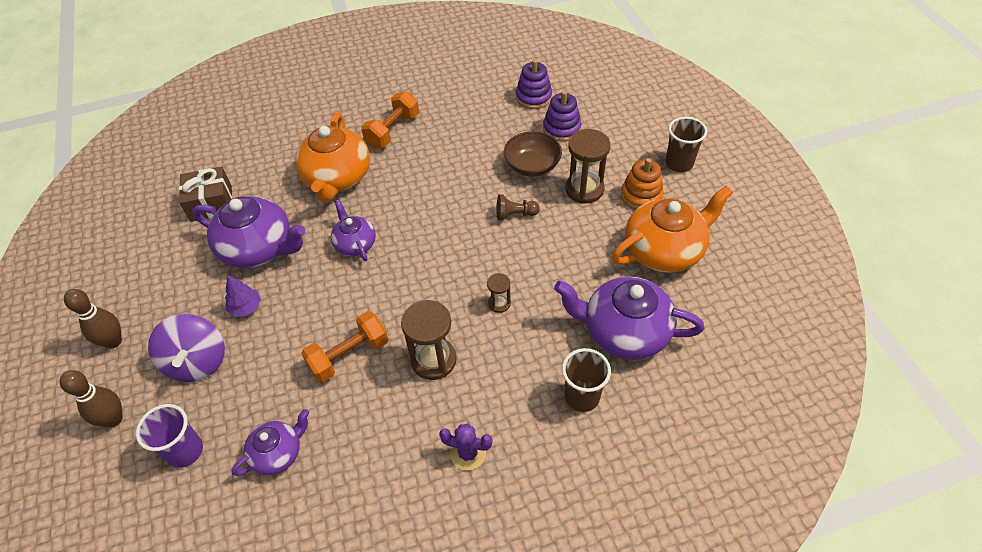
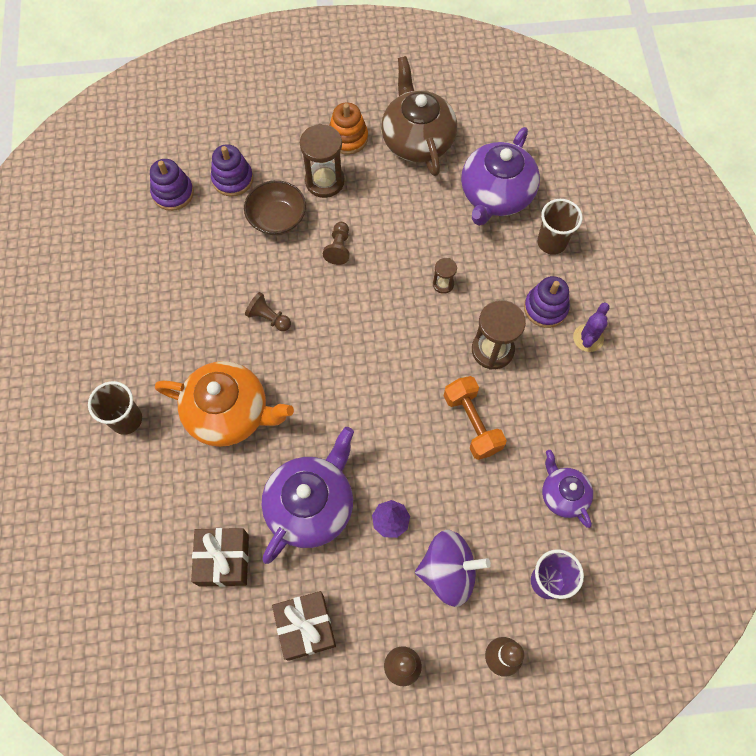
camera: 80 degrees left, 15 degrees up
(153, 267) = (306, 627): none -> brown gift
(355, 244) = (334, 403): purple teapot -> none
(393, 131) = (173, 344): orange dumbbell -> none
(430, 182) = (269, 318): none -> brown pawn
(495, 403) = (545, 308): none -> purple stacking toy
(664, 250) = (417, 140): orange teapot -> brown teapot
(679, 163) = (317, 96): brown cup -> brown cup (126, 419)

